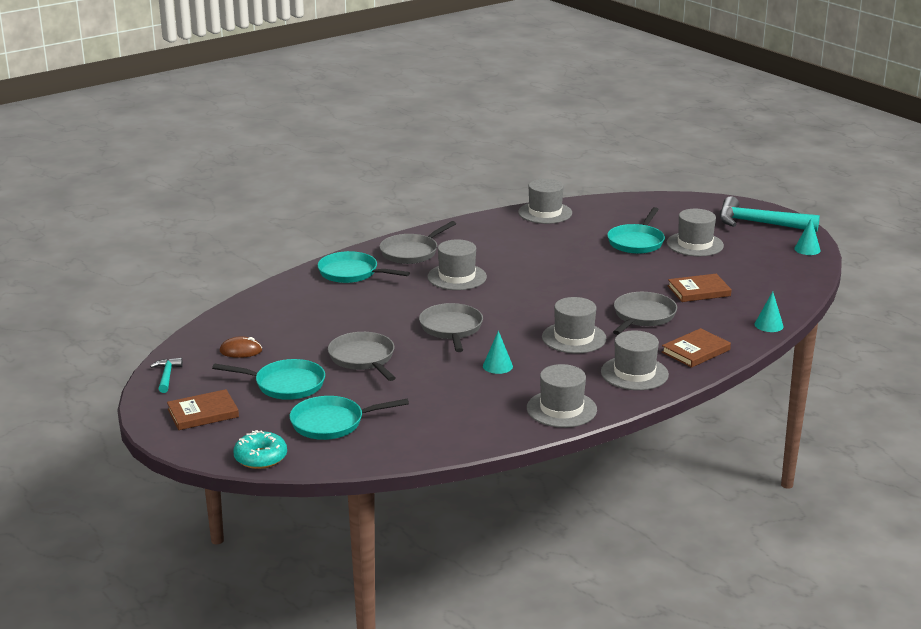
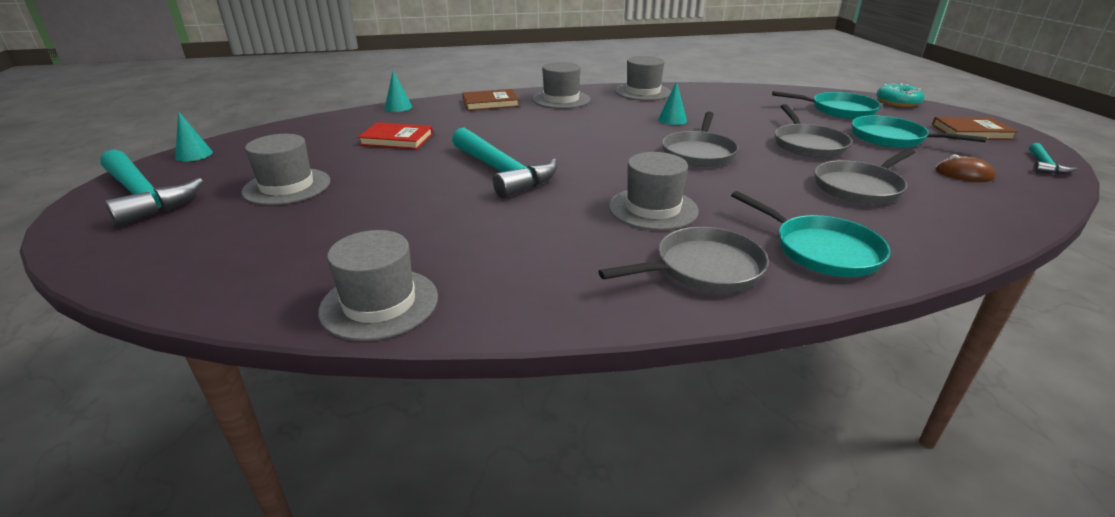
camera: 155 degrees left, 5 degrees up
(574, 338) = (579, 126): grey hat -> none
(578, 281) = (503, 172): none -> turquoise hammer
(636, 242) = (346, 206): turquoise pan -> none
(643, 316) = (490, 130): grey pan -> grey pan (859, 187)
(699, 291) = (397, 139): brown book -> red book

